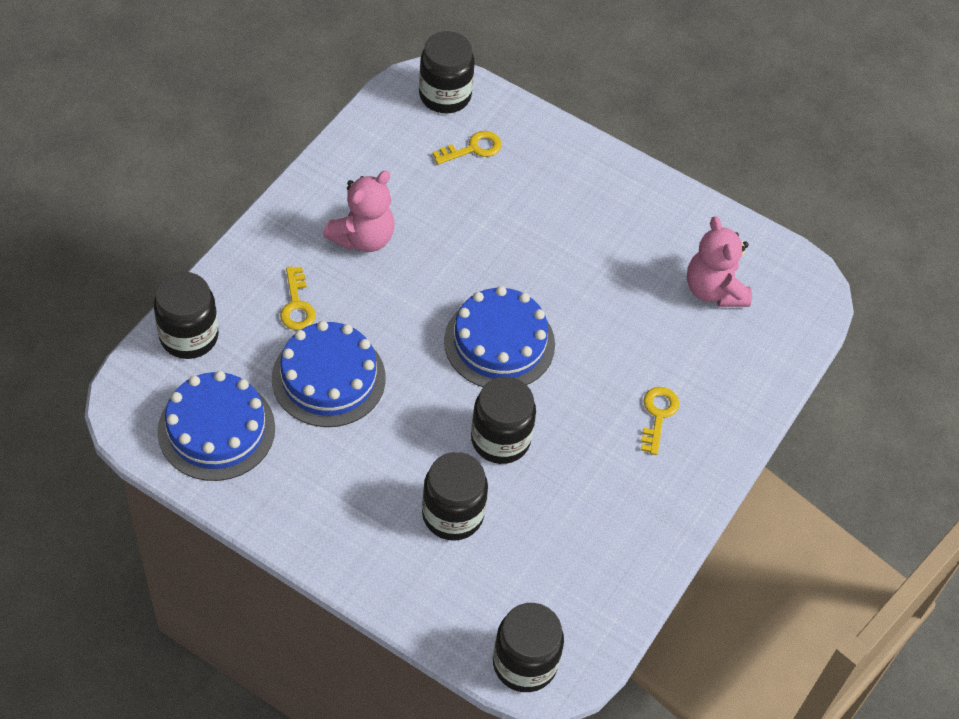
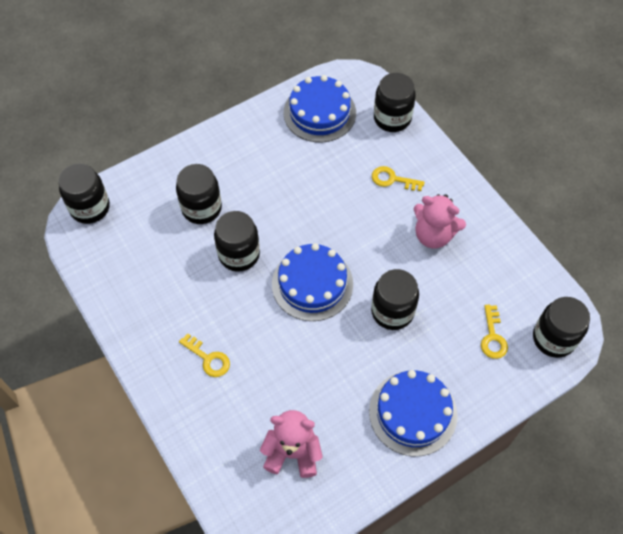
camera: 120 degrees right, 5 degrees up
(328, 378) = (329, 178): blue cake -> blue cake (413, 412)
(363, 238) = (433, 235): pink teddy bear -> pink teddy bear turned 45 degrees counterclockwise
(492, 249) = (392, 311): none -> black jar

